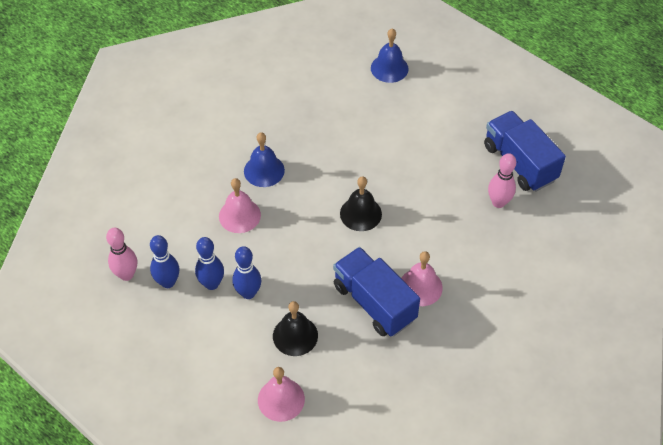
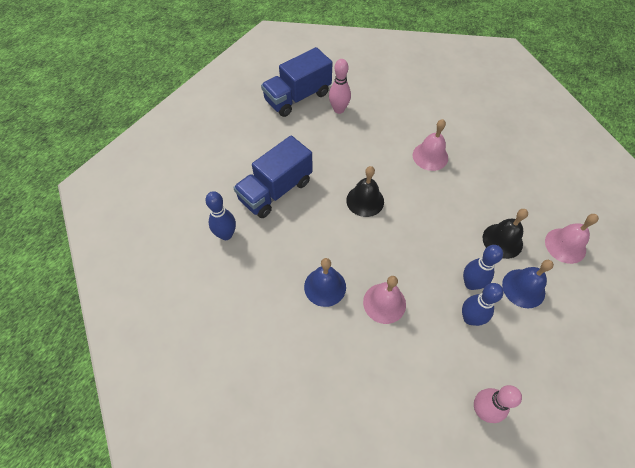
camera: 95 degrees left, 5 degrees up
(168, 282) = (479, 362): blue bowling pin -> blue bowling pin (226, 235)
(374, 302) = (453, 186): blue truck -> blue truck (275, 190)
(389, 68) = (188, 187): blue bell -> blue bell (523, 288)

